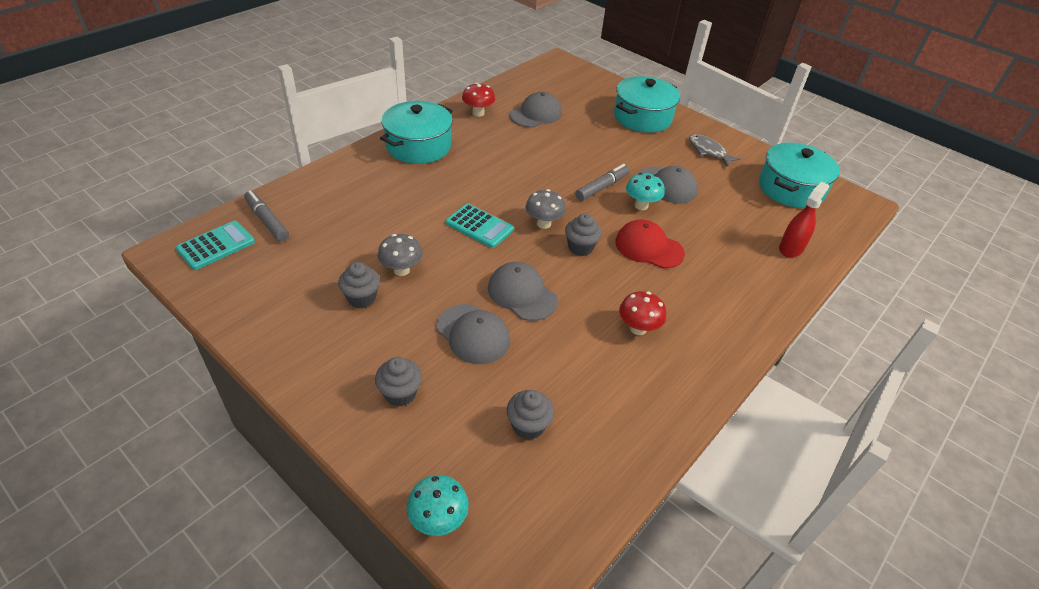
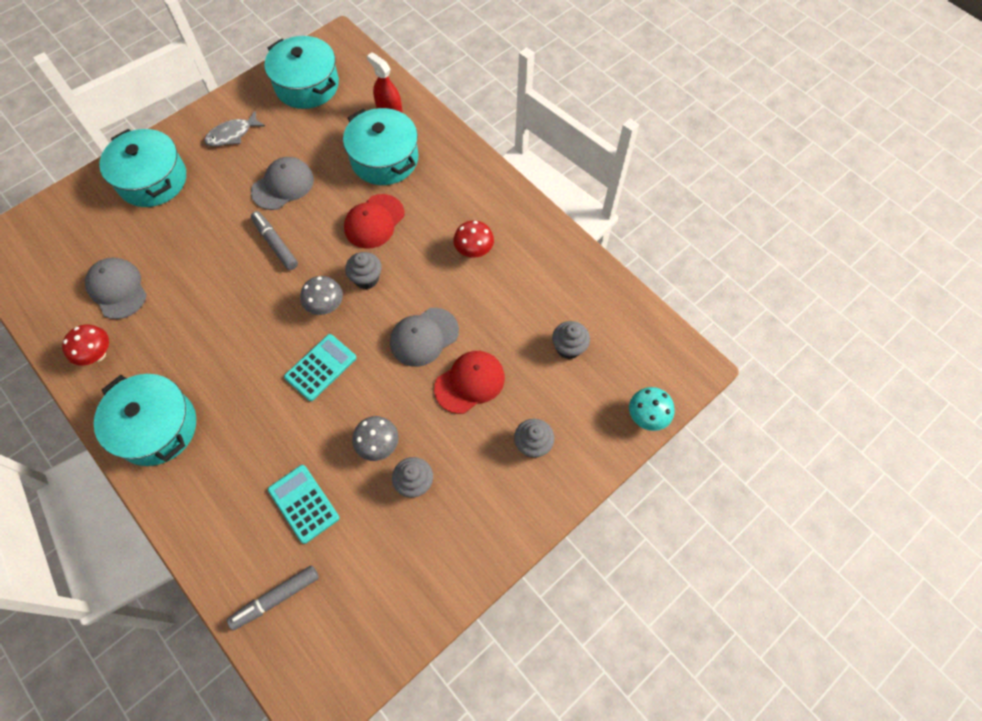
camera: 80 degrees left, 20 degrees up
(216, 246) = (313, 652): turquoise calculator -> turquoise calculator (303, 503)
(473, 334) = (470, 382): grey cap -> red cap
(641, 205) = (311, 215): turquoise mushroom -> none
(729, 249) = (384, 159): none -> turquoise pot

